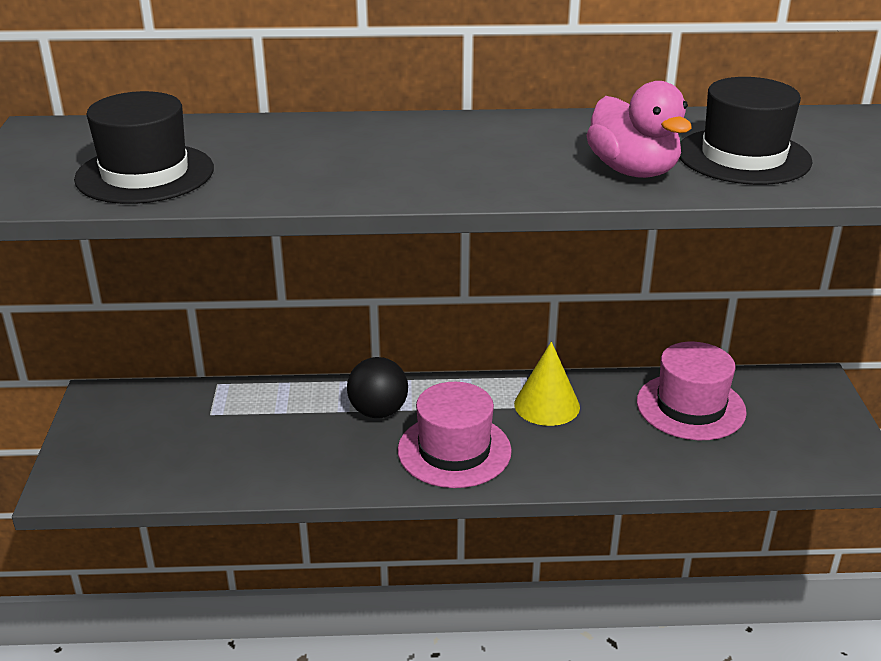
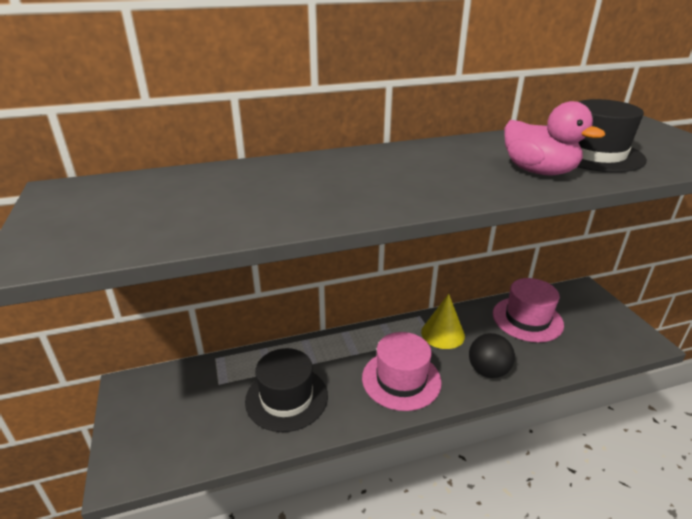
camera: 15 degrees left, 0 degrees up
(145, 174) = (171, 217): black hat -> black hat (286, 398)
(378, 411) = (337, 359): black ball -> black ball (488, 371)

